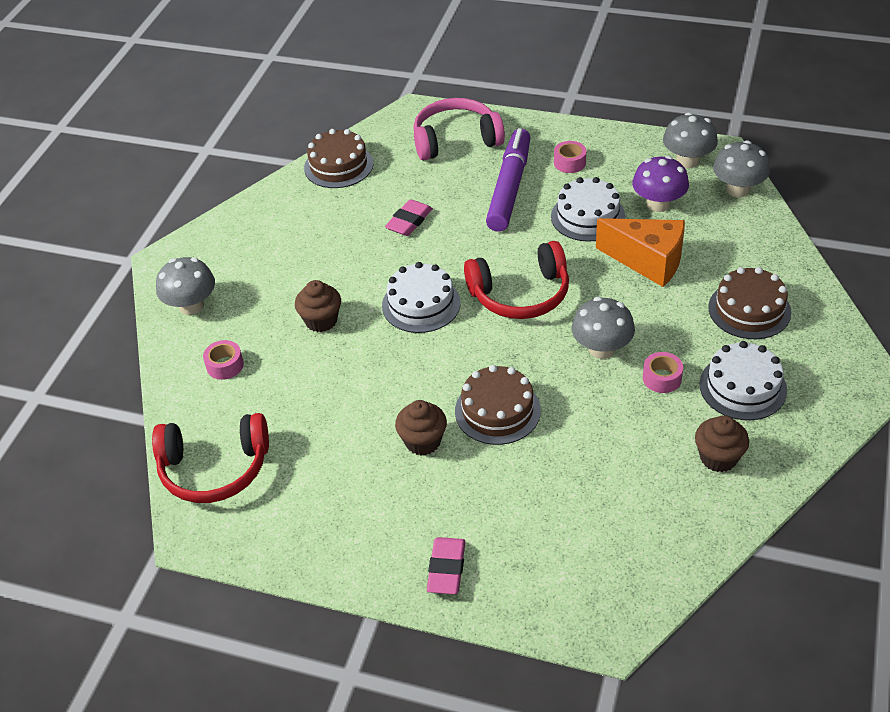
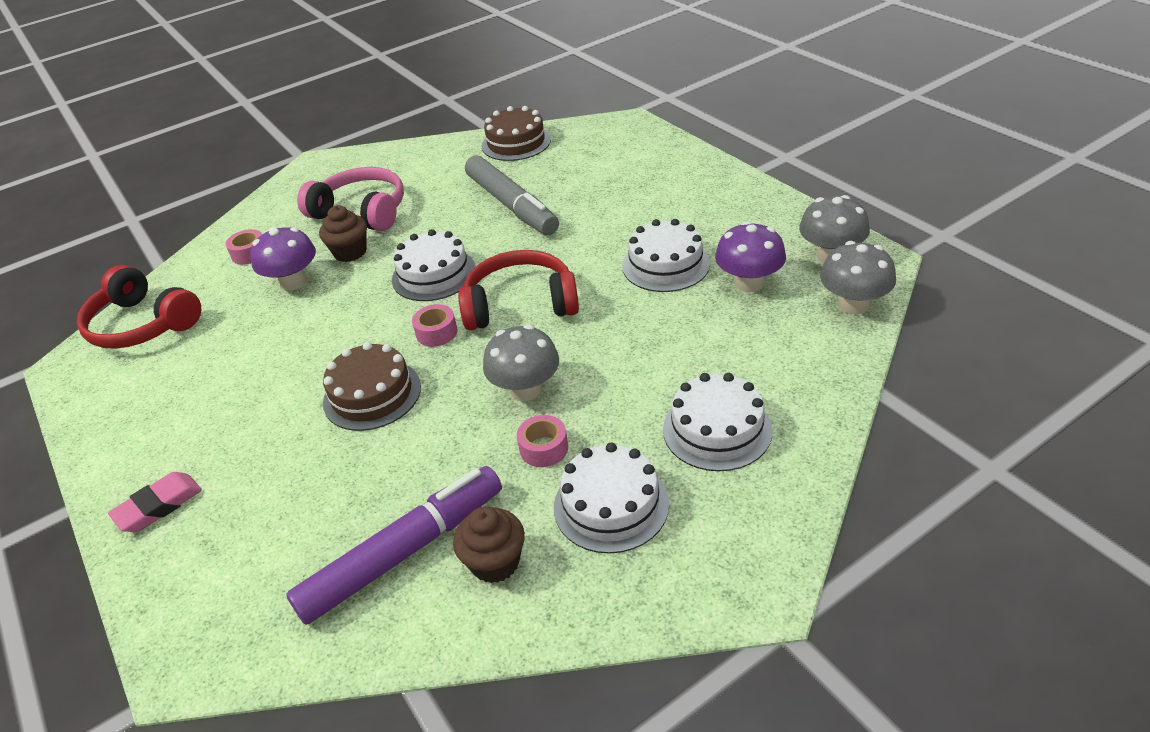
camera: 40 degrees right, 5 degrees down
(191, 305) = (288, 201): grey mushroom -> none
(305, 367) = (293, 282): none -> purple mushroom
(409, 221) = (511, 205): pink eraser -> grey marker
(423, 441) = (287, 387): brown cupcake -> none
(456, 140) = (632, 156): pink headphones -> pink headphones (361, 212)
(509, 188) = (627, 212): purple marker -> purple marker (404, 553)
(520, 294) = (520, 304): red headphones -> red headphones turned 150 degrees clockwise
(569, 163) = (708, 212): pink tape -> pink tape (436, 332)
(648, 261) = (671, 331): orange cheese -> none
(749, 310) = (717, 429): brown cake -> white cake

